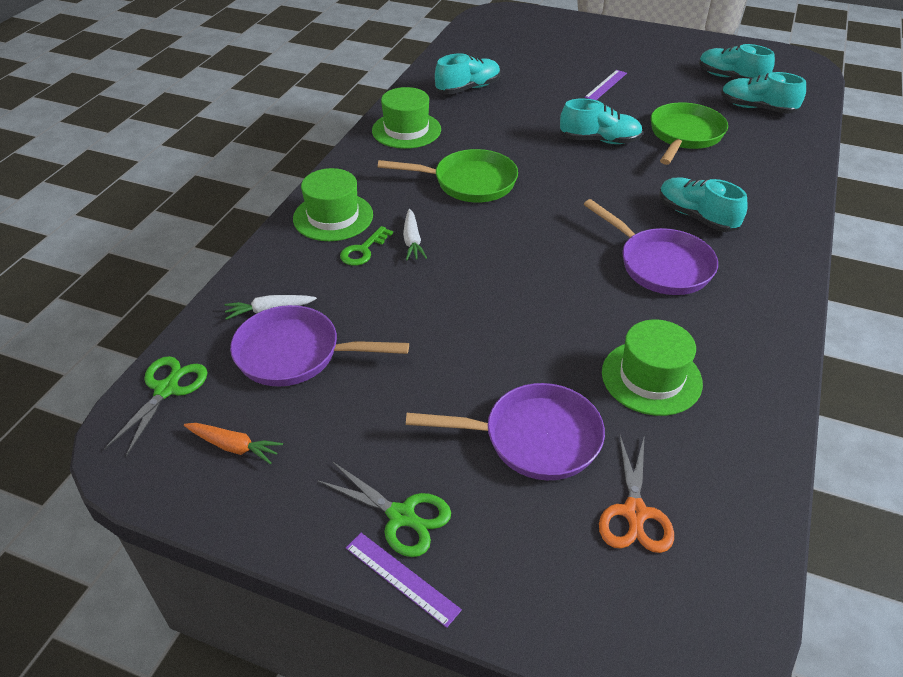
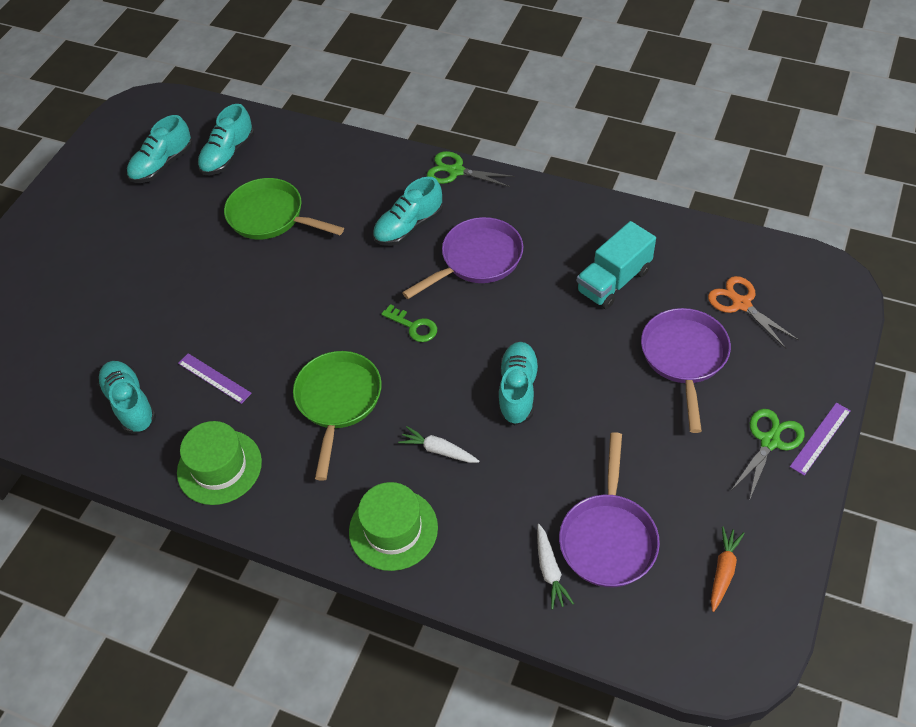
camera: 85 degrees left, 10 degrees up
(166, 389) = (665, 645): green scissors -> green scissors (456, 171)
(363, 250) = (453, 494): green key -> green key (414, 326)
(412, 241) = (438, 450): white carrot -> white carrot turned 150 degrees counterclockwise
(599, 140) = (270, 285): turquoise shoe -> turquoise shoe (518, 390)
(606, 85) = (153, 269): purple ruler -> purple ruler (214, 378)
(635, 513) = (741, 304): orange scissors -> orange scissors turned 135 degrees counterclockwise
(651, 377) = (613, 281): green hat -> turquoise truck

